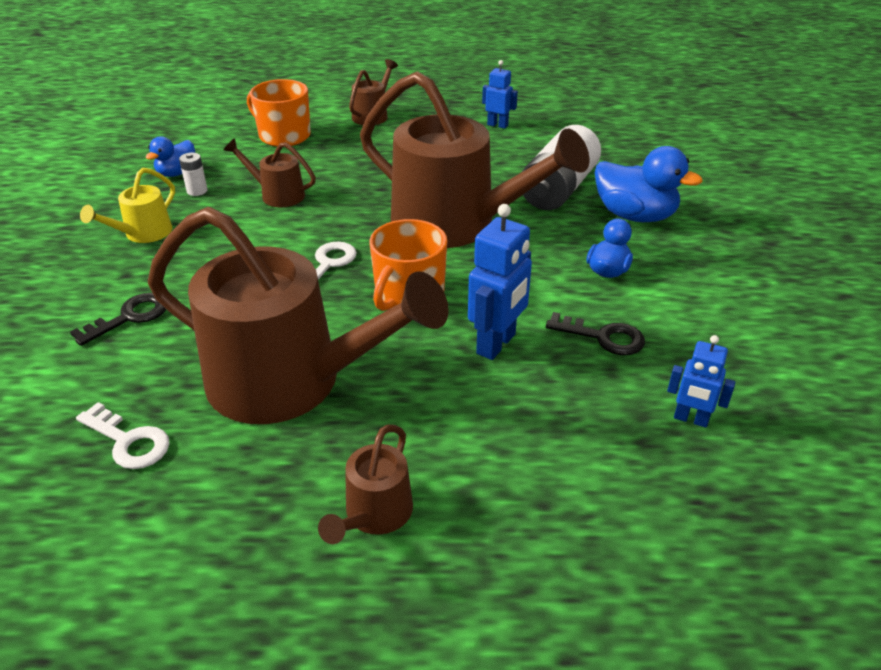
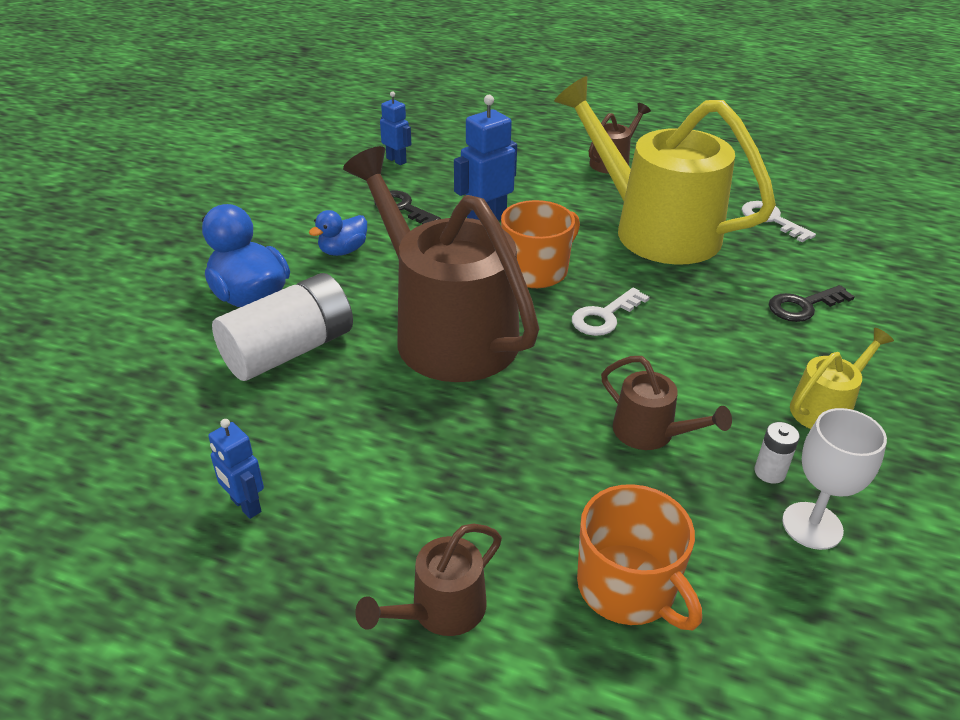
camera: 160 degrees left, 0 degrees up
(177, 173) = (812, 526): blue duck -> white goblet
(291, 382) = (654, 229): brown watering can -> yellow watering can

